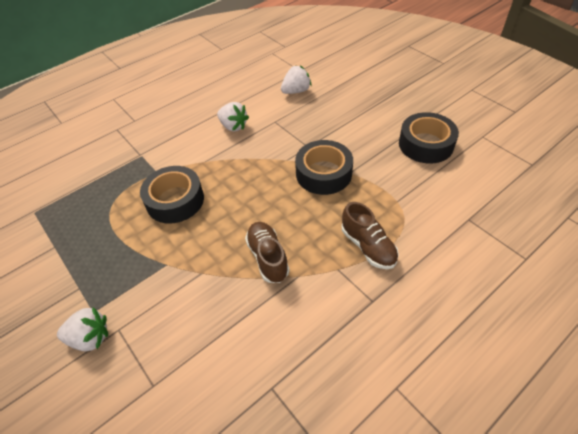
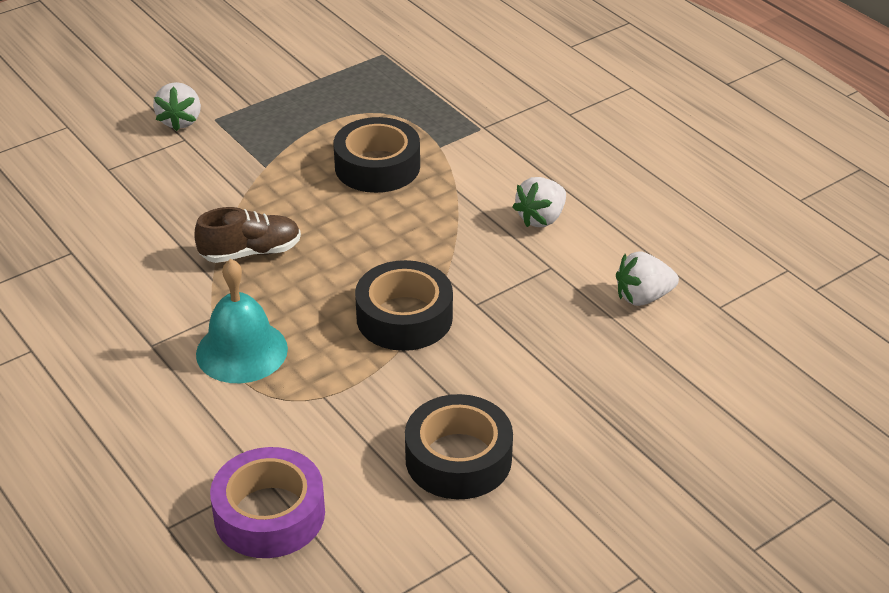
camera: 90 degrees right, 10 degrees down
(296, 91) = (643, 297): white strawberry -> white strawberry turned 105 degrees clockwise
(368, 246) = (241, 351): brown shoe -> turquoise bell
(495, 212) = (269, 514): none -> purple tape

